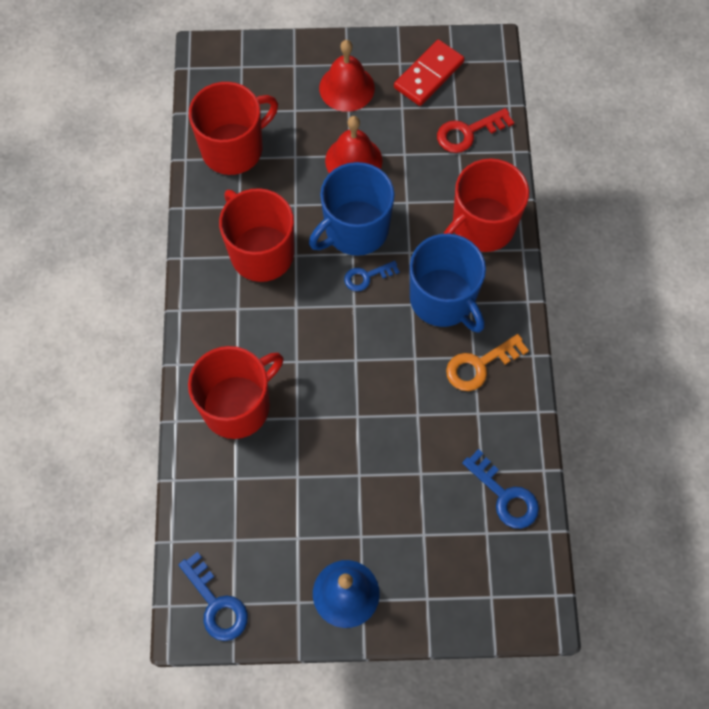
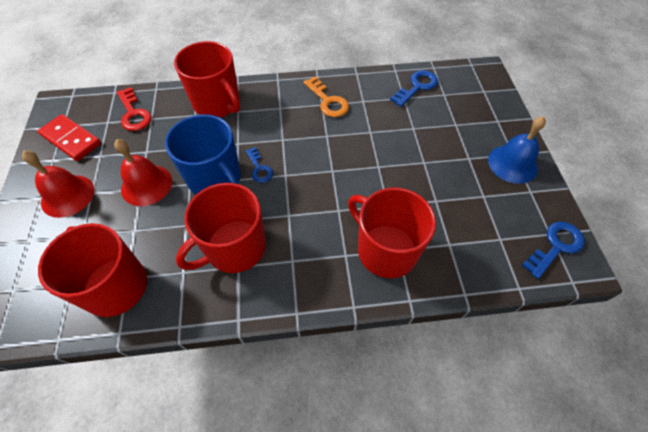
camera: 95 degrees left, 10 degrees down
(443, 300) = (278, 122): blue mug -> none

